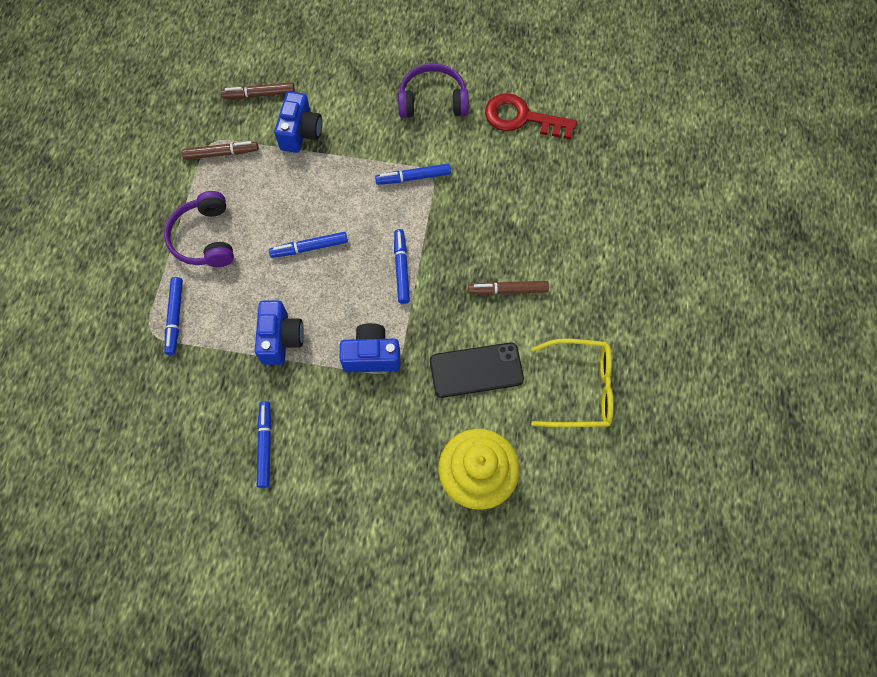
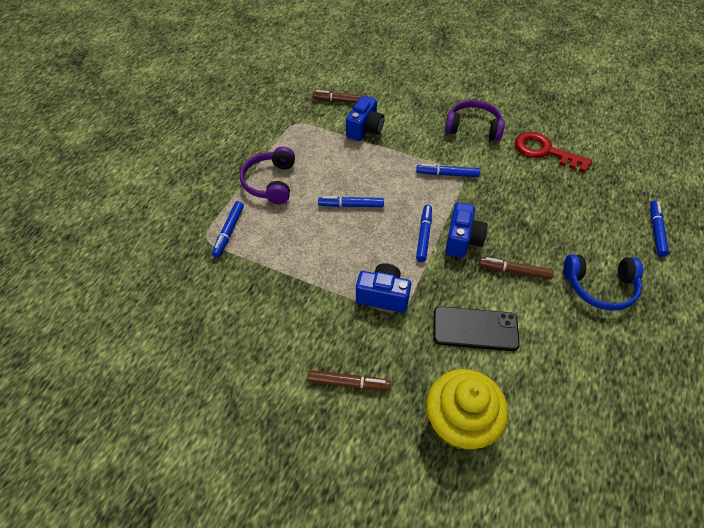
camera: 15 degrees right, 15 degrees down
(221, 153) = (301, 131): brown marker -> brown marker (348, 383)
(265, 445) = (270, 346): blue marker -> blue marker (656, 231)
(281, 339) = (309, 266): blue camera -> blue camera (462, 240)
(580, 388) = (573, 368): yellow glasses -> none
(599, 287) = (600, 287): none -> blue headphones

